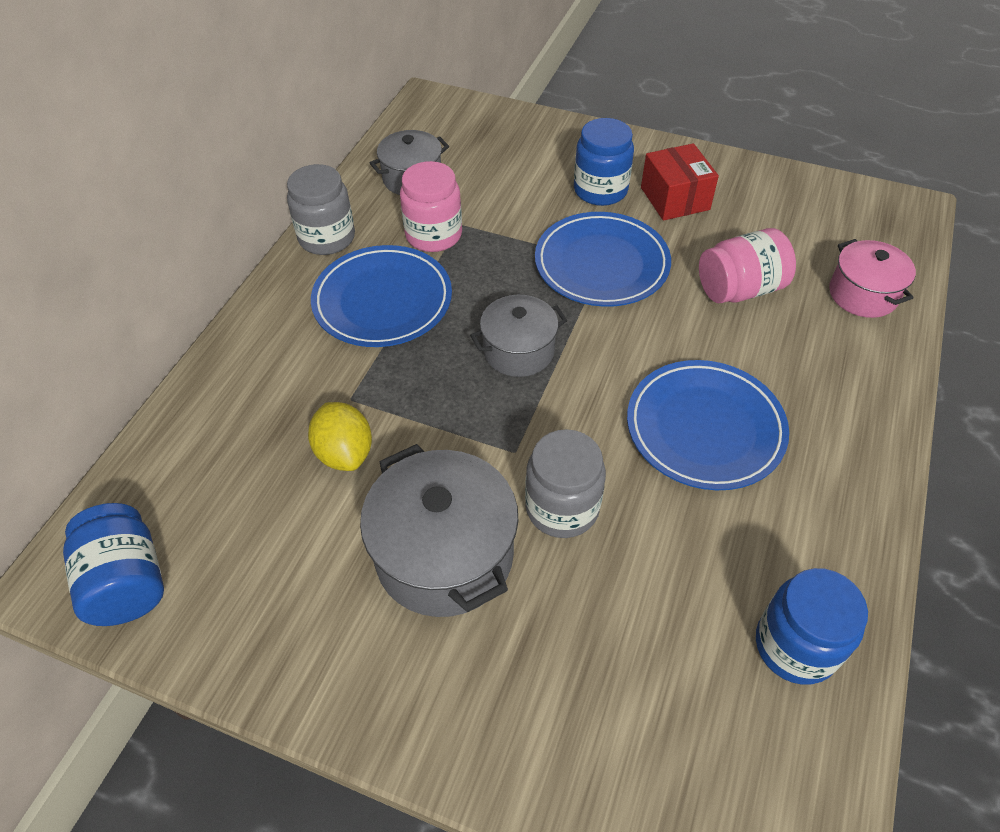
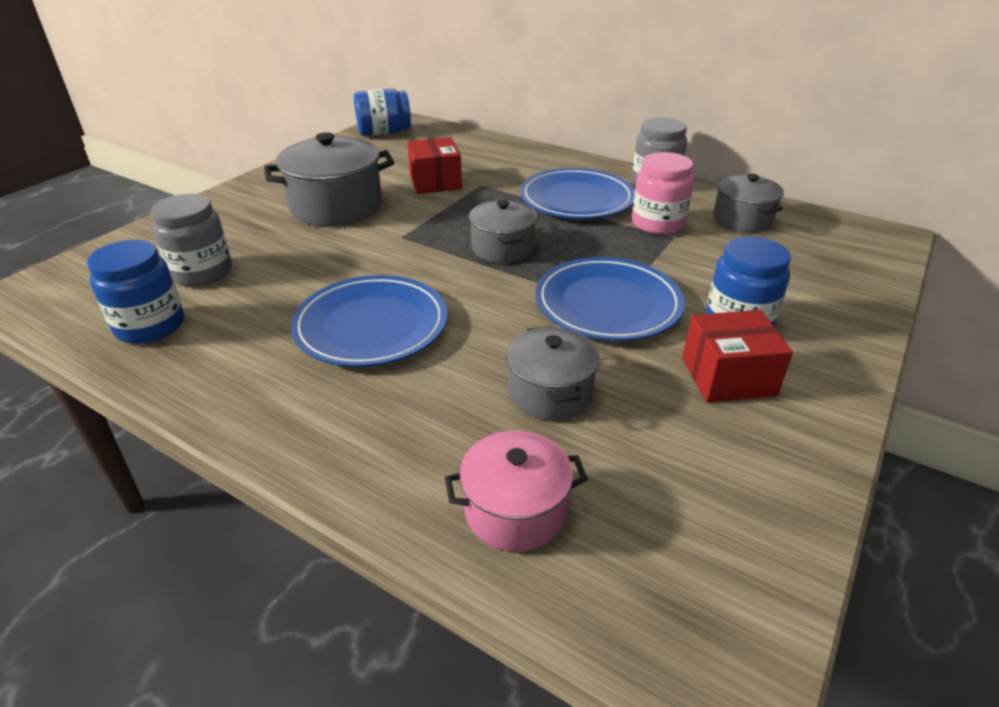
camera: 100 degrees right, 15 degrees down
(345, 453) = (435, 182): yellow lemon -> red box
(562, 508) = (340, 249): grey jar -> grey jar (202, 272)
(739, 289) = (550, 393): pink jar -> grey pot

